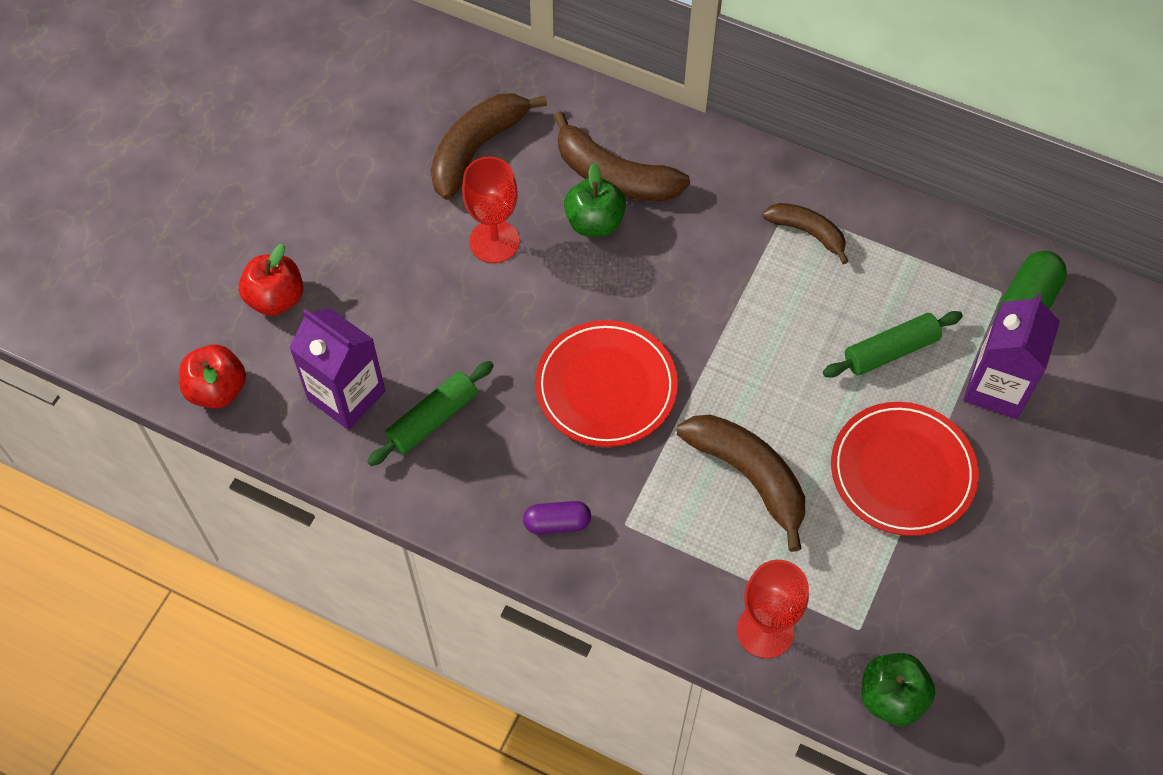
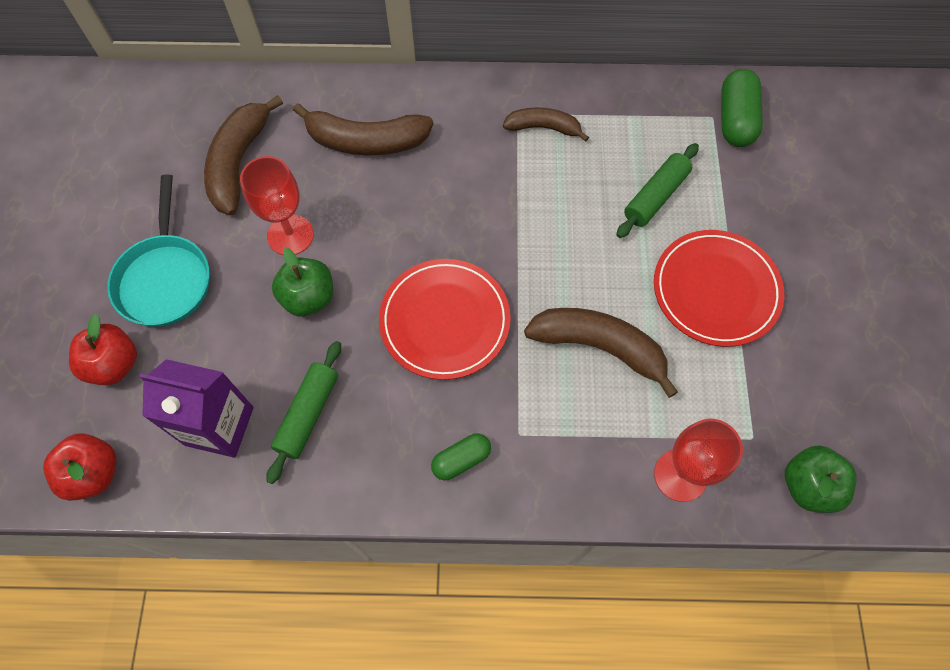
camera: 25 degrees left, 5 degrees up
(356, 236) = (165, 279): none -> turquoise pan
(557, 523) = (461, 460): purple capsule -> green capsule
(594, 222) = (368, 186): green apple -> green apple (308, 298)
(997, 387) = (749, 192): purple carton -> none

